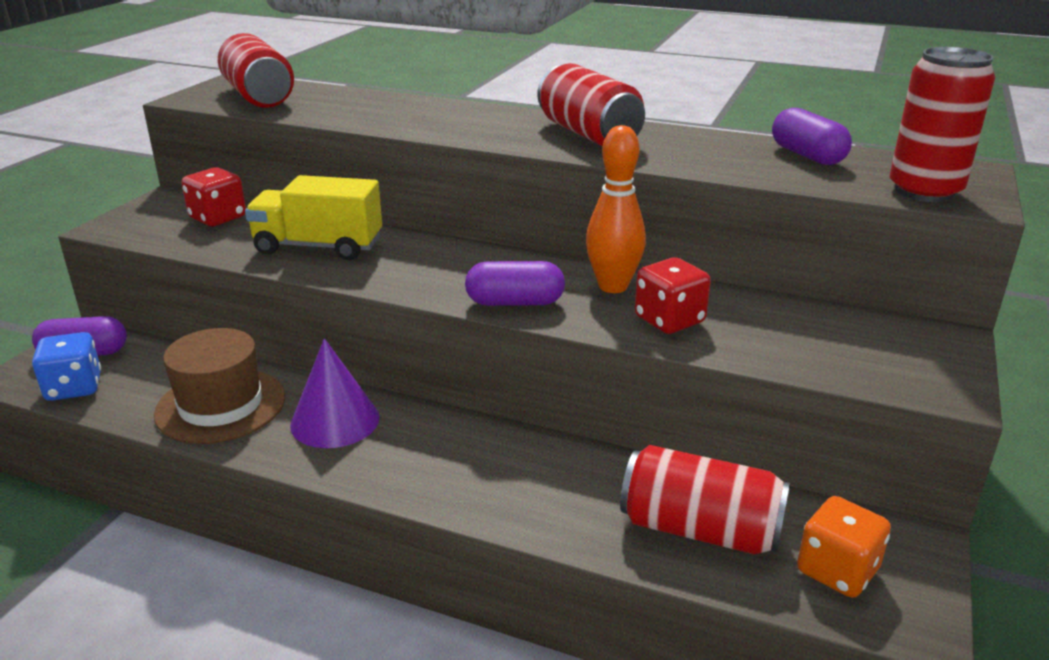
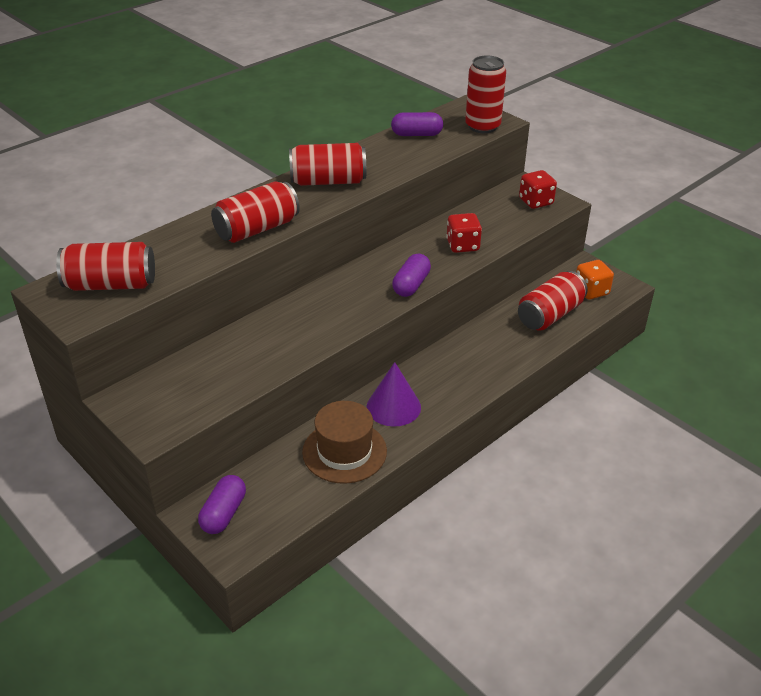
camera: 65 degrees left, 10 degrees up
(74, 388) = (272, 521): blue dice -> none
(218, 218) = (187, 376): red dice -> red dice (535, 202)
(318, 246) = (279, 339): yellow truck -> none
(427, 125) = (257, 229): none -> red can
(613, 286) = (416, 250): orange bowling pin -> none

